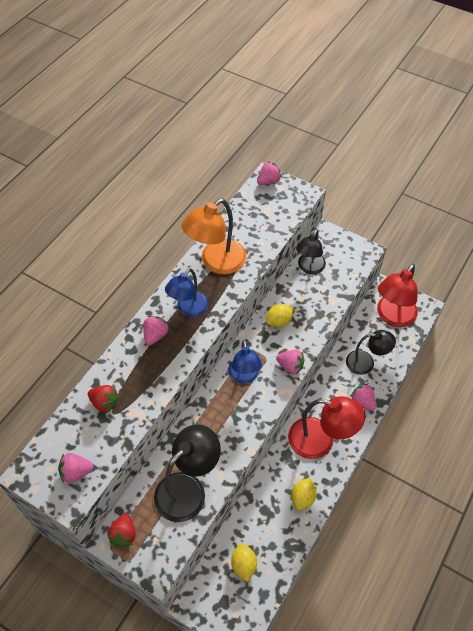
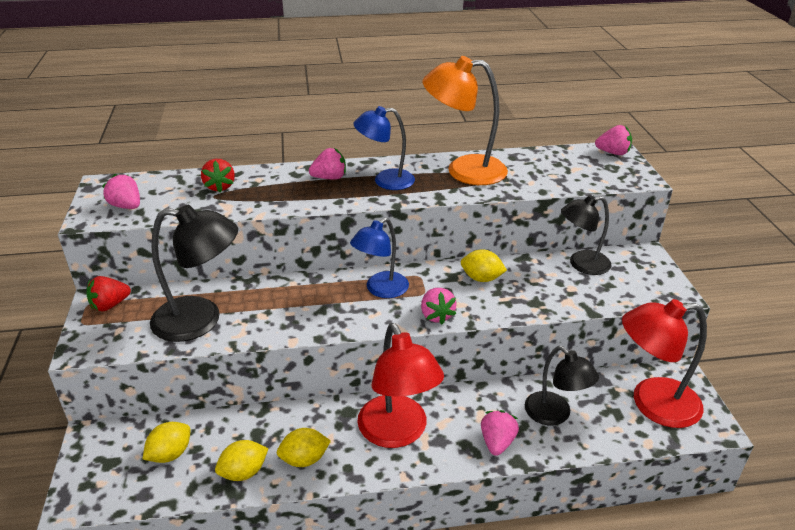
camera: 50 degrees right, 20 degrees down
(288, 533) = (243, 472): none -> yellow lemon

